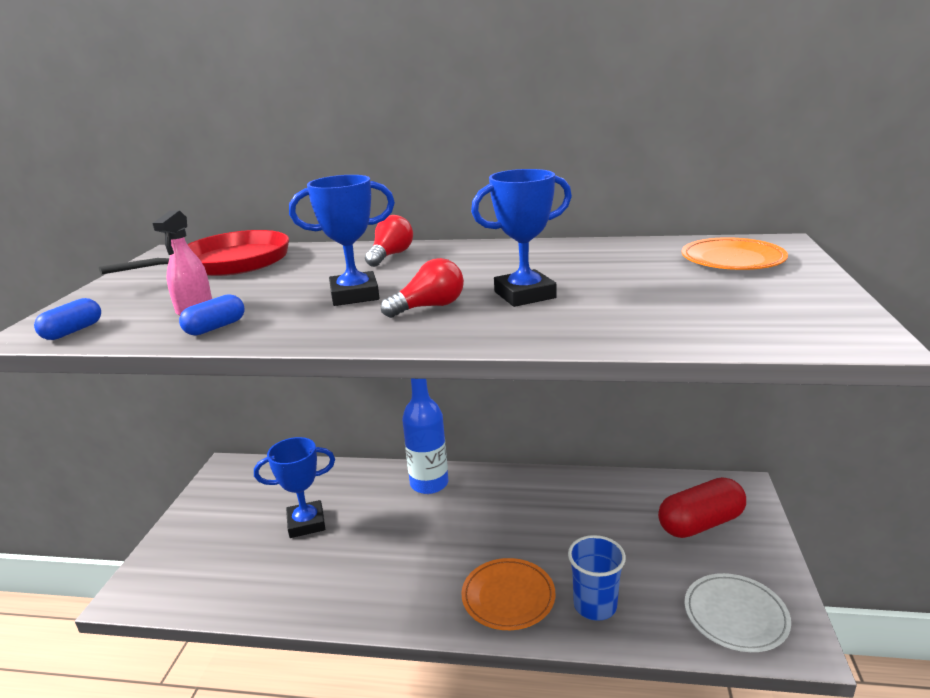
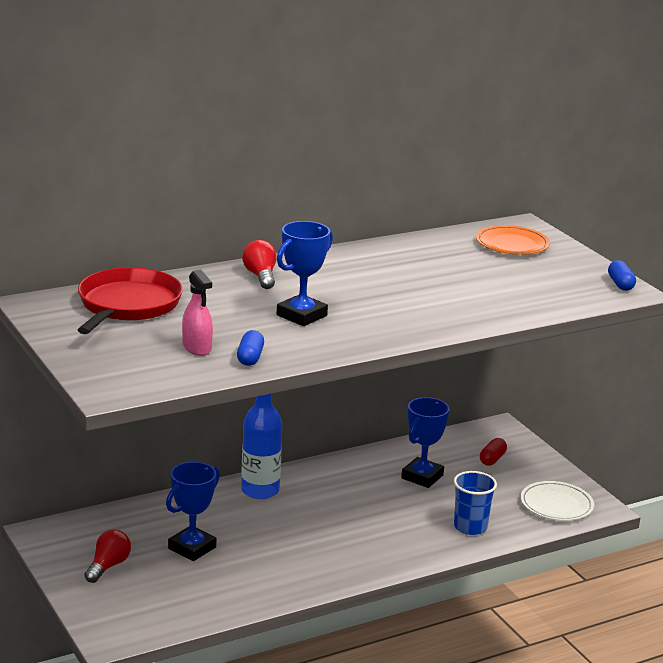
camera: 40 degrees left, 0 degrees up
(73, 331) = (140, 383): blue capsule -> blue capsule (620, 284)
(429, 307) = (372, 315): red light bulb -> red light bulb (108, 566)
(508, 597) = (410, 541): orange plate -> none
(524, 295) = (420, 295): blue trophy -> blue trophy (422, 477)
(700, 523) = (492, 459): red capsule -> red capsule, size x0.52

